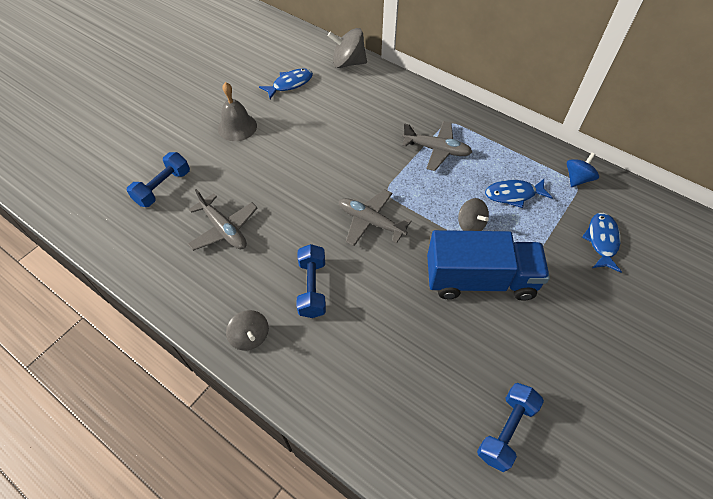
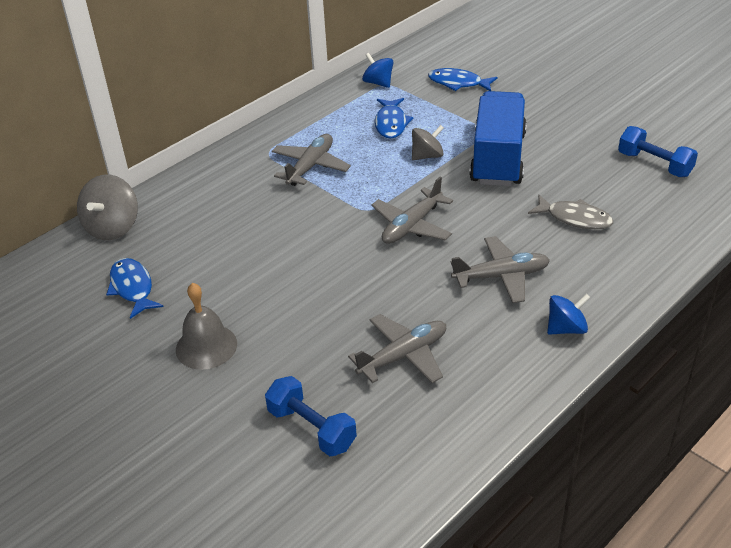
camera: 80 degrees left, 15 degrees down
(250, 337) = (566, 328): grey spinning top -> blue spinning top
(312, 288) = (501, 276): blue dumbbell -> grey plane
(398, 346) = (575, 218): none -> grey fish

